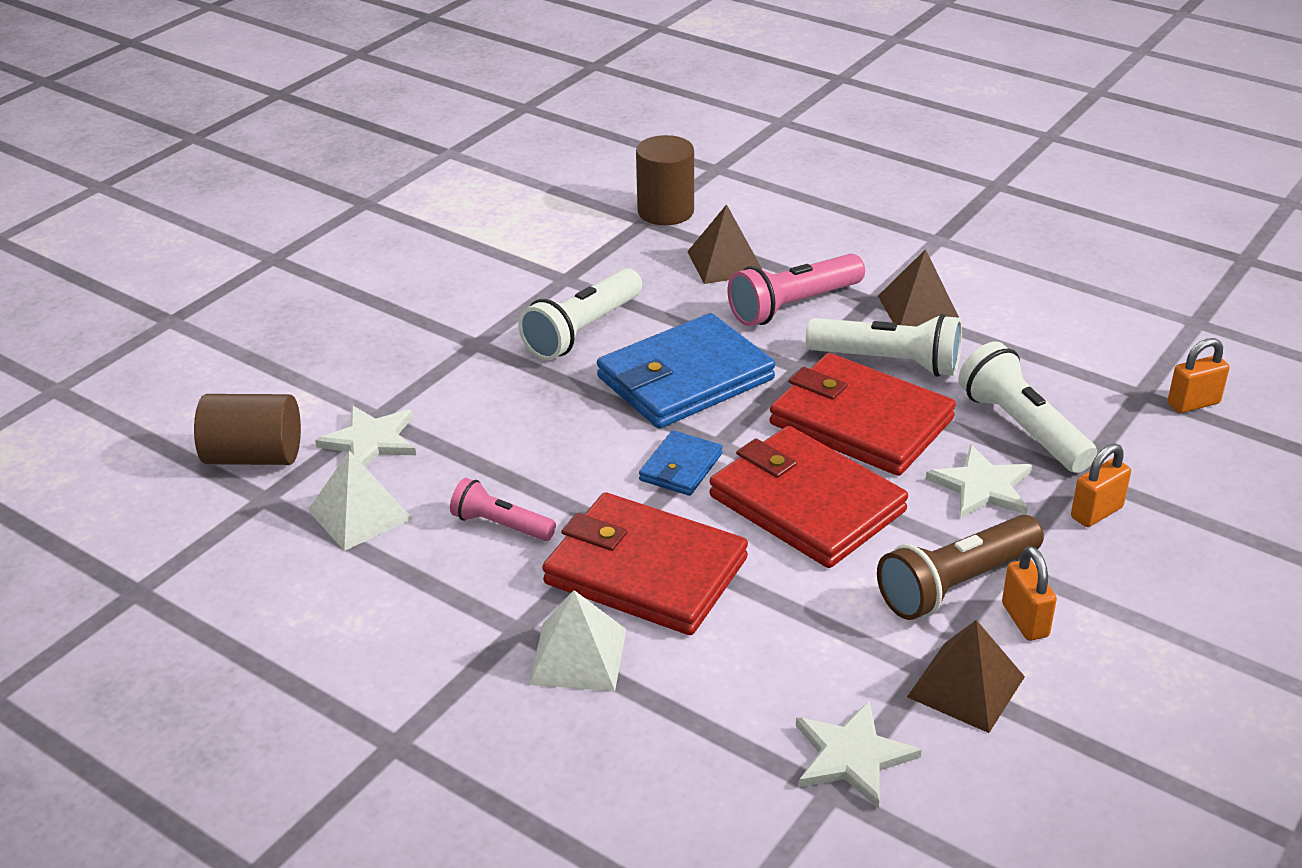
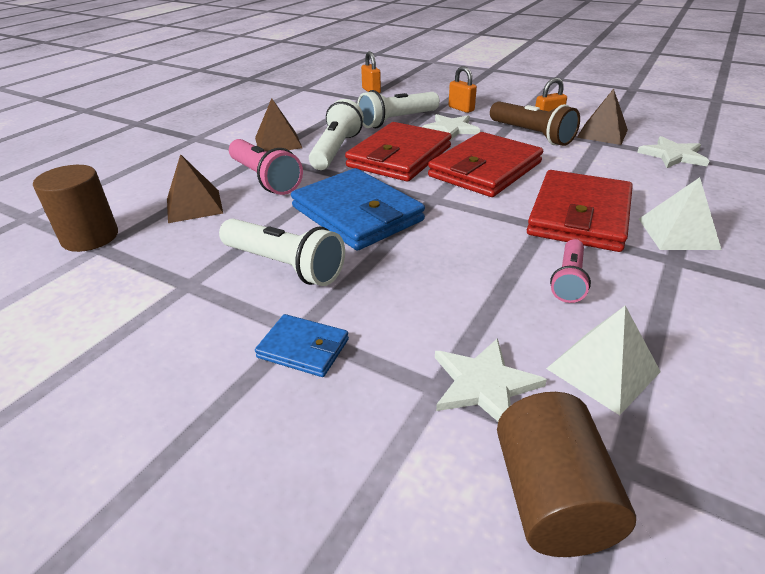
camera: 95 degrees left, 0 degrees up
(680, 467) = (465, 210): blue wallet -> blue wallet (303, 348)

